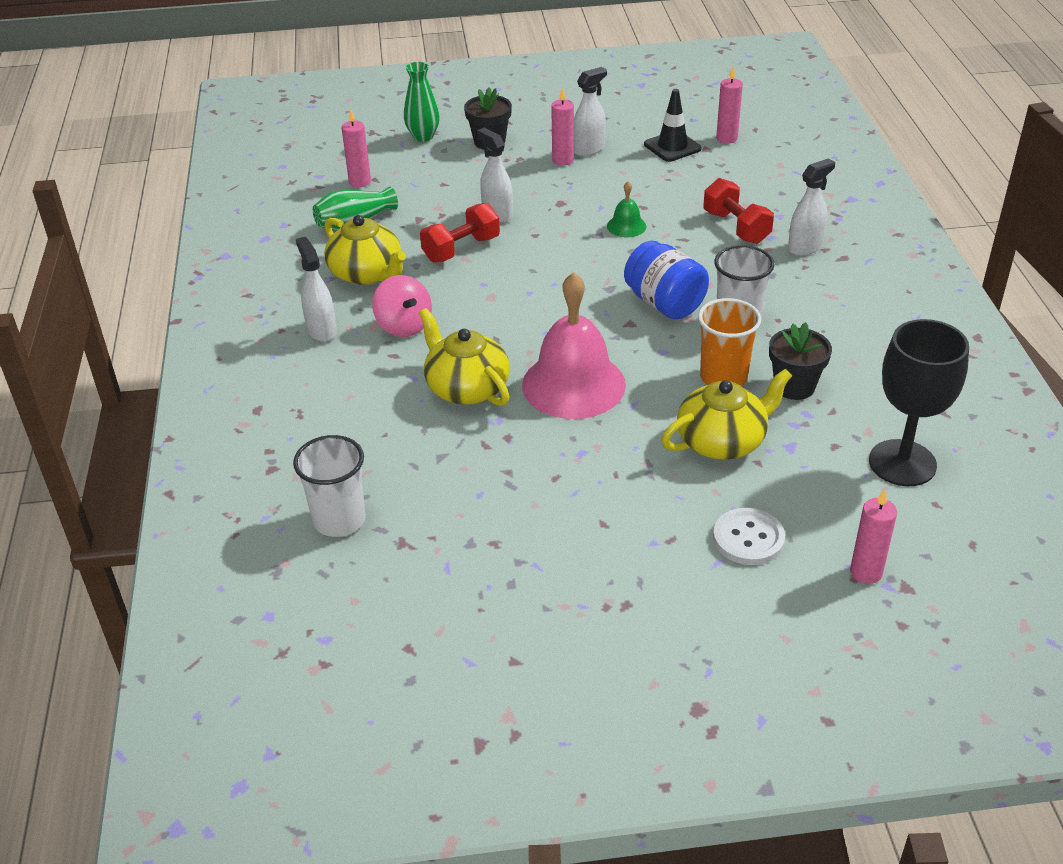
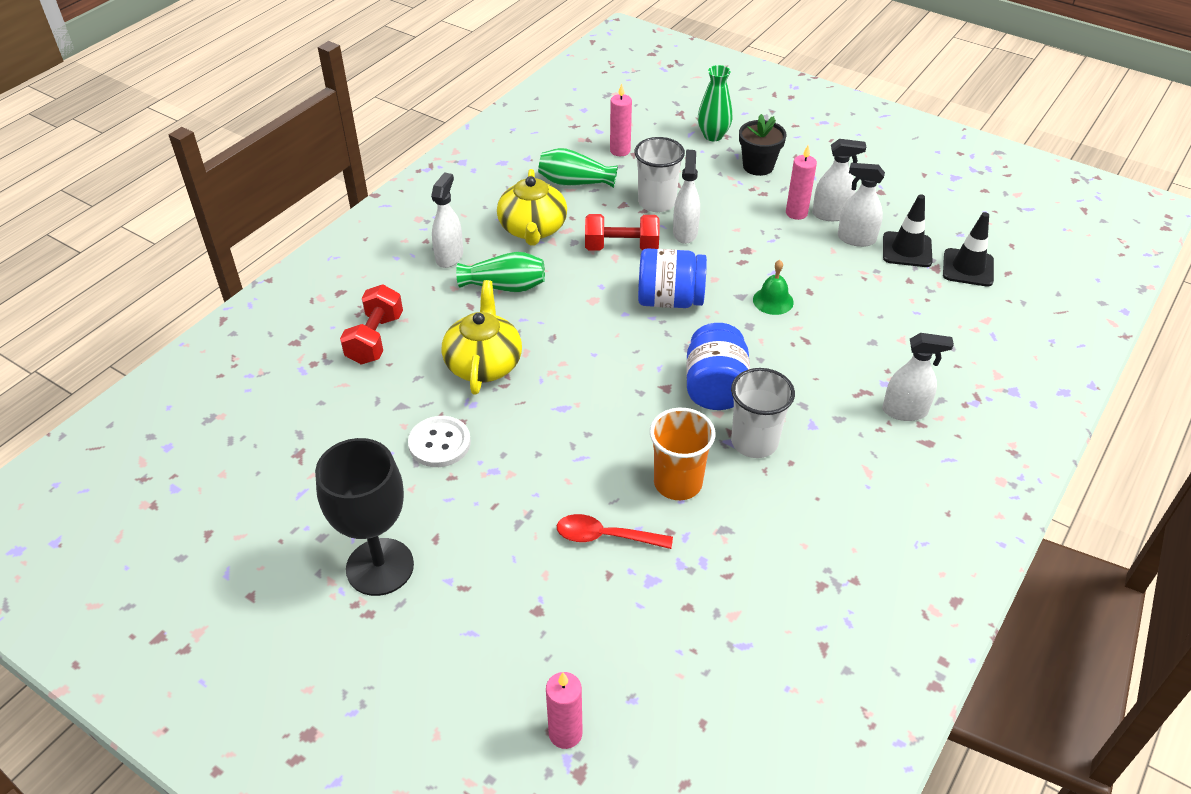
camera: 40 degrees right, 5 degrees up
(339, 520) = (285, 408): white cup -> white cup (657, 202)
(404, 326) = (505, 286): pink spinning top -> green vase
(550, 265) = (670, 300): none -> blue jar
(573, 384) = (558, 411): pink bell -> none
(628, 157) = (856, 239): none -> white spray bottle
(722, 441) = (605, 536): yellow teapot -> red spoon
(726, 138) = (968, 268): pink candle -> black traffic cone
(736, 227) = (865, 356): red dumbbell -> red dumbbell (375, 339)
(748, 538) = (517, 632): white button -> white button (439, 443)
(794, 386) = (724, 531): black flower pot -> none
(902, 463) = (723, 665): black goblet -> black goblet (380, 567)

